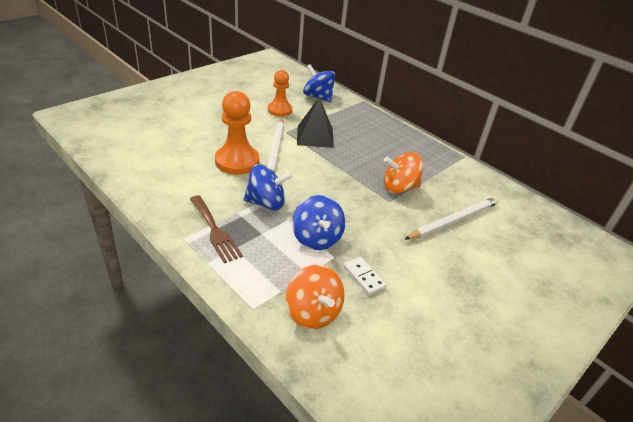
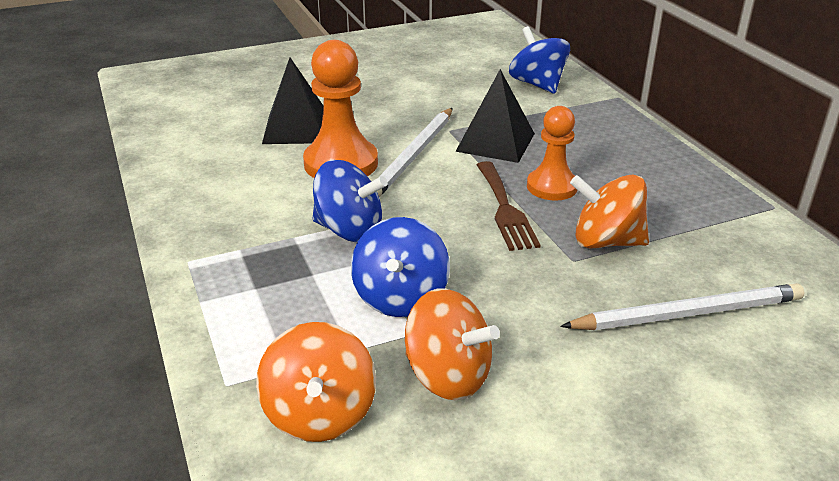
camera: 25 degrees right, 5 degrees down
(197, 141) = (296, 128): none -> black pyramid
(215, 231) = (241, 258): brown fork -> brown fork (505, 209)
(280, 110) = (458, 98): orange pawn -> orange pawn (552, 187)
(364, 277) = (447, 376): white domino -> orange spinning top

